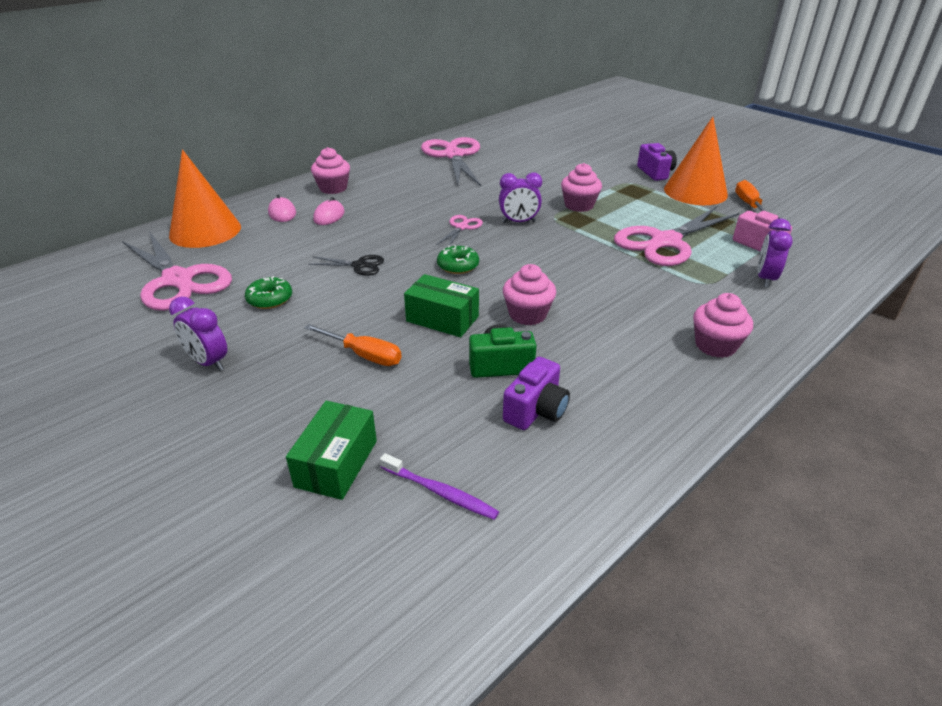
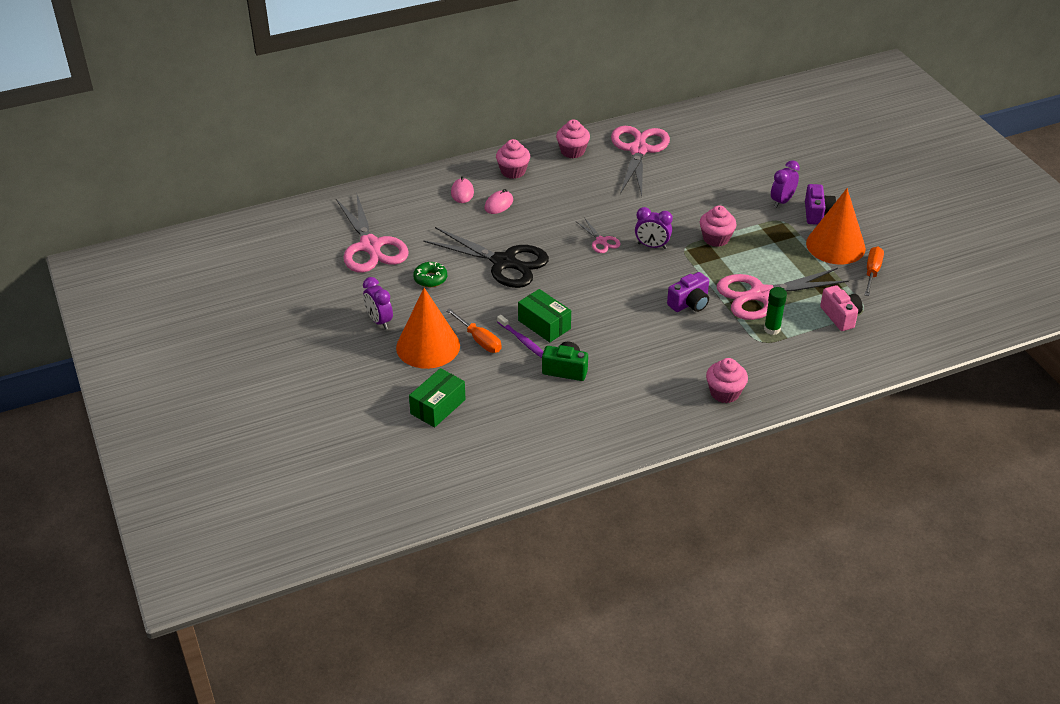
camera: 20 degrees right, 5 degrees up
(205, 231) = (398, 200): orange cone -> orange cone (428, 346)
(359, 265) = (504, 262): black scissors -> black scissors, size x2.18
(440, 492) = (489, 438): purple toothbrush -> purple toothbrush (523, 341)
(458, 266) = (578, 280): green donut -> none
(461, 227) = (601, 241): pink scissors -> pink scissors turned 105 degrees clockwise
(527, 314) = (606, 336): pink cupcake -> pink cupcake (572, 151)
(536, 410) = (571, 406): purple camera -> purple camera (689, 303)
(705, 269) = (772, 329): none -> green glue stick
(765, 279) = (813, 349): purple clock -> purple clock (782, 201)

